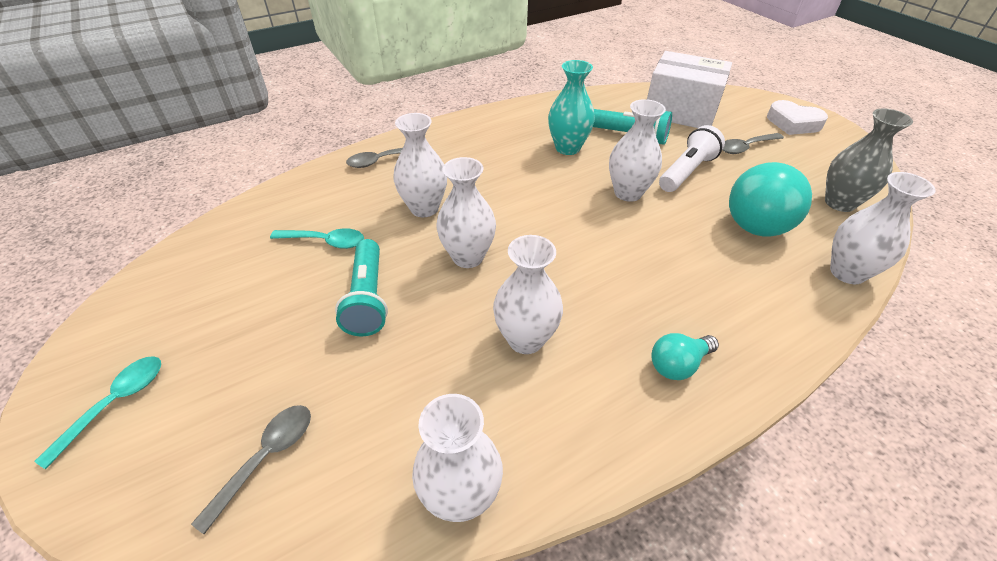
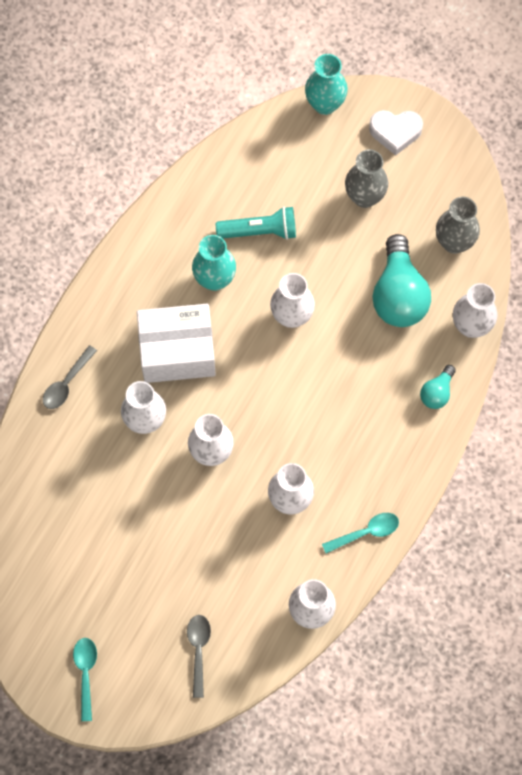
camera: 30 degrees left, 25 degrees up
(325, 241) = (98, 494): turquoise spoon -> turquoise spoon (366, 532)
(367, 298) = (169, 525): turquoise flashlight -> none
(678, 365) = (387, 468): turquoise light bulb -> turquoise light bulb (437, 392)
(680, 111) = (289, 162): white box -> white box (177, 352)
(687, 172) = (327, 261): white flashlight -> none
(730, 94) = (325, 104): none -> turquoise vase
(746, 147) = (364, 197): grey spoon -> grey vase

